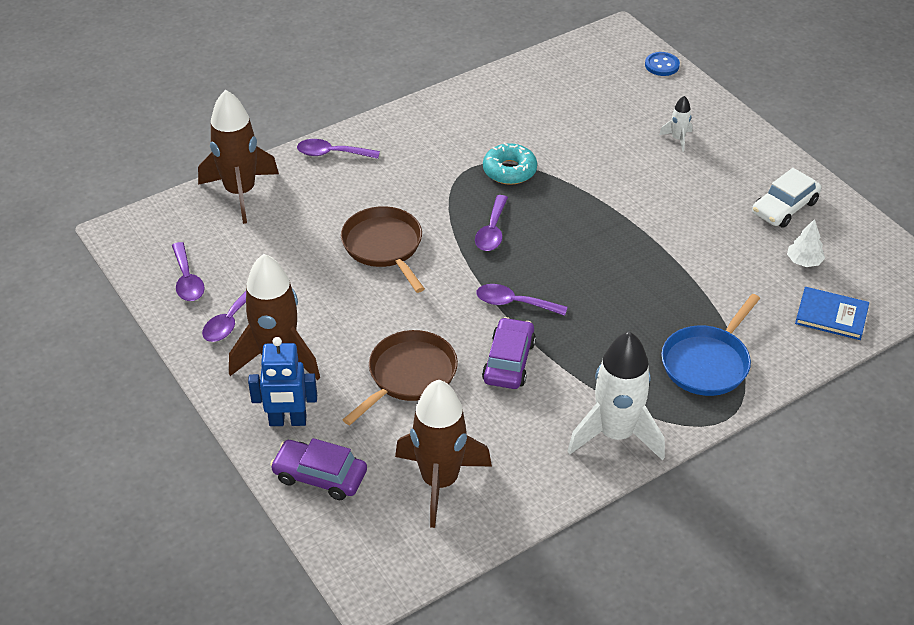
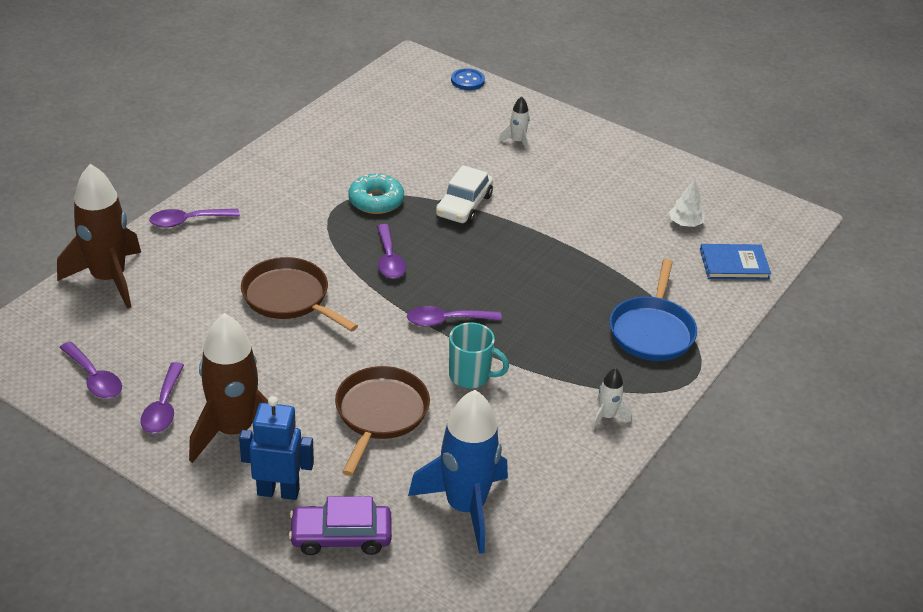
camera: 25 degrees left, 5 degrees down
(287, 421) = (278, 491): blue robot -> blue robot turned 150 degrees counterclockwise
(440, 481) = (465, 507): brown rocket -> blue rocket
(508, 361) = (470, 376): purple car -> turquoise mug
(616, 434) = (607, 416): white rocket -> white rocket, size x0.44
(784, 207) = (643, 181): white car -> white car (464, 205)

